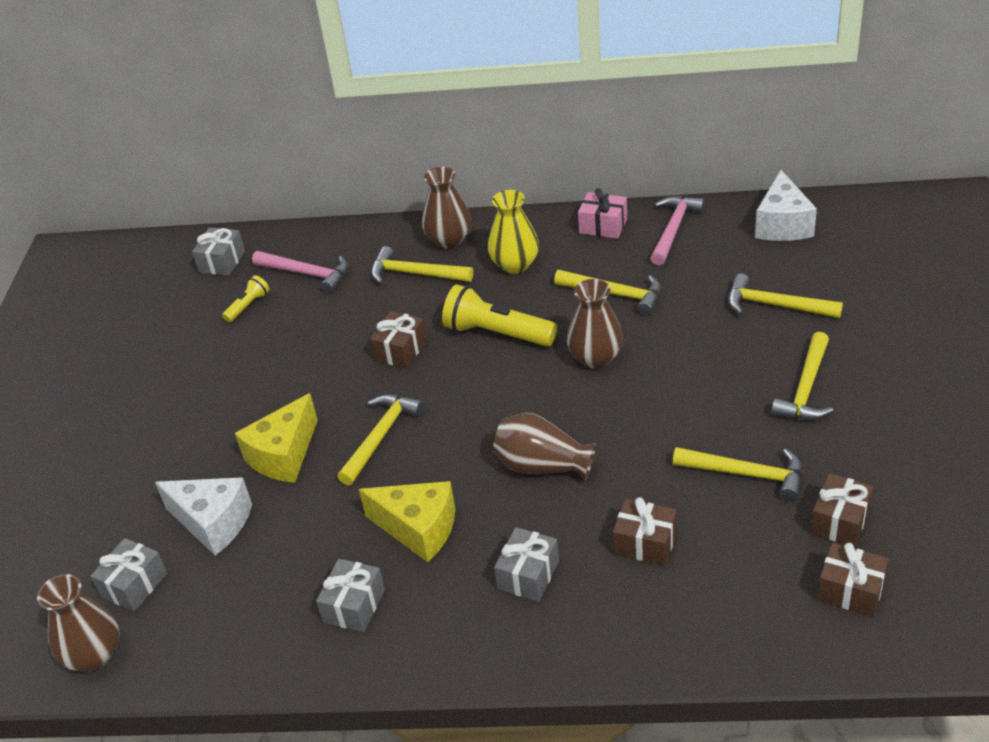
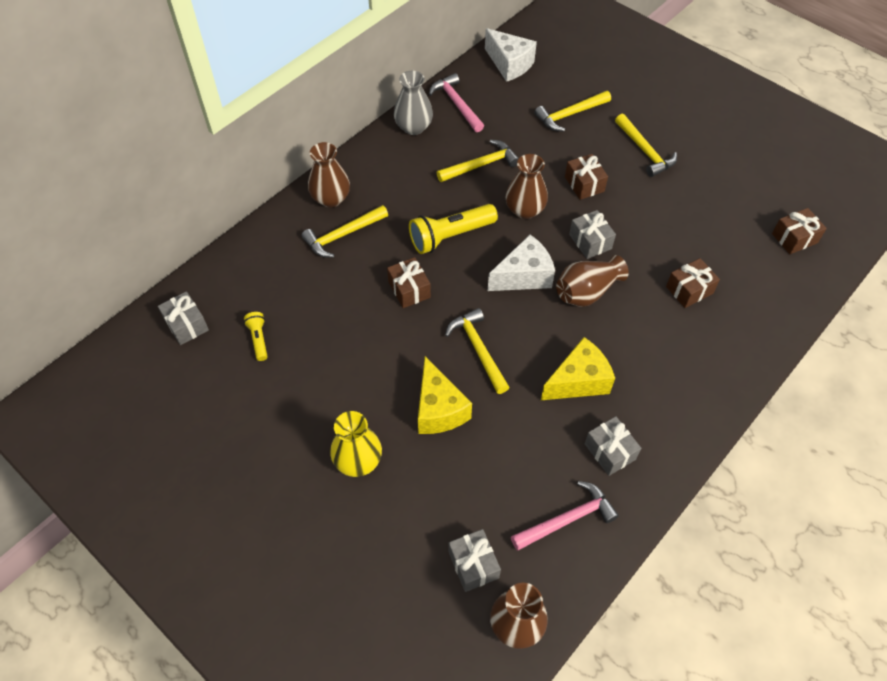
camera: 55 degrees left, 15 degrees up
(213, 523) = (461, 485): white cheese -> white cheese (524, 276)
(307, 274) = (267, 287): pink hammer -> pink hammer (568, 519)
(515, 264) = (397, 186): yellow vase -> yellow vase (358, 461)
(528, 575) = (664, 354): grey gift -> grey gift (590, 241)
(603, 226) = (413, 127): pink gift -> grey vase
(747, 474) = (682, 217): yellow hammer -> none
(839, 521) = (747, 208): brown gift -> brown gift (584, 184)

